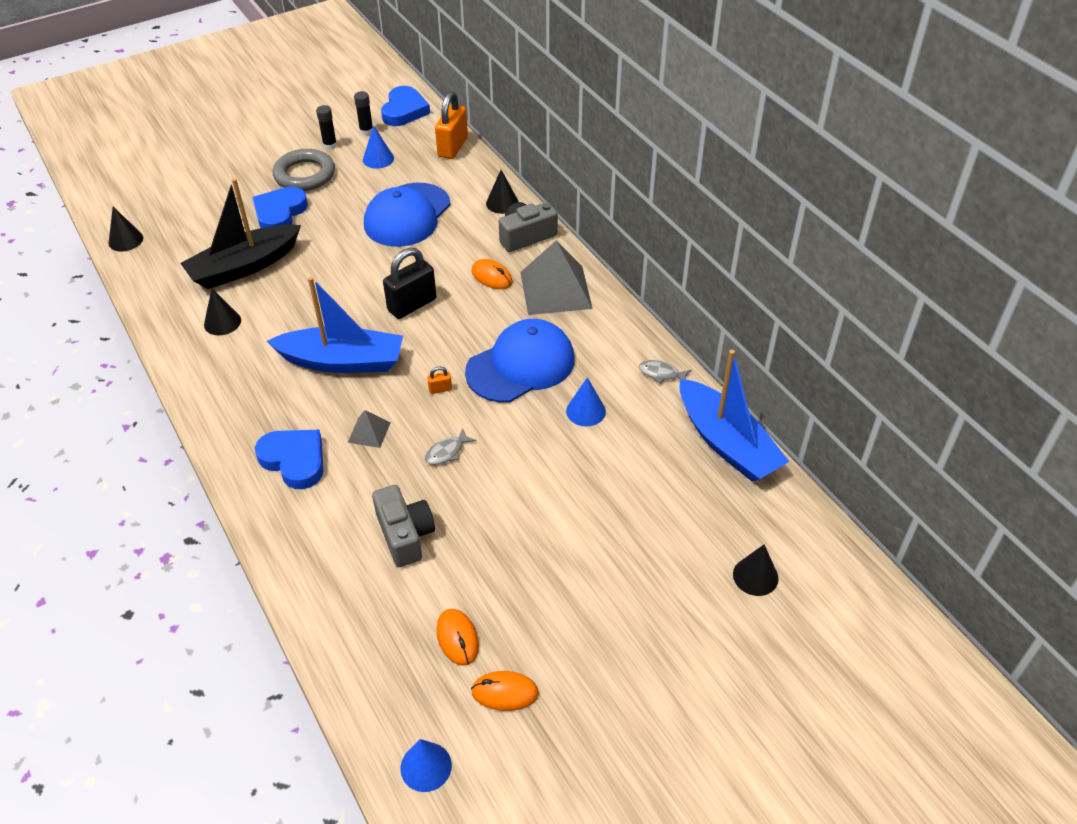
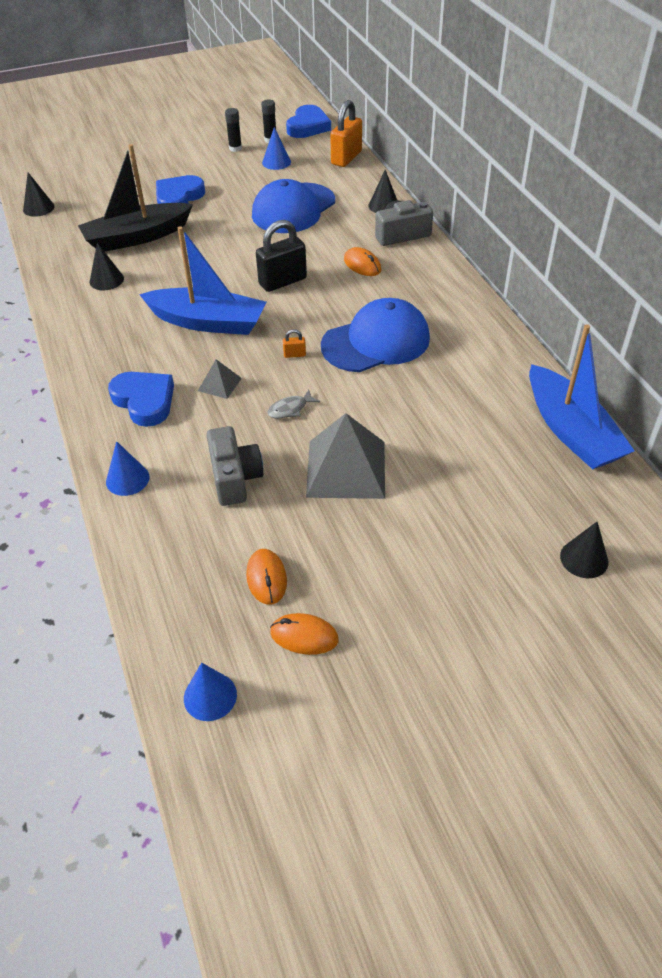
camera: 10 degrees right, 0 degrees up
(305, 175) = (207, 170): grey ring -> none
(555, 290) = (421, 281): grey pyramid -> grey pyramid (346, 469)
(586, 411) = (432, 388): blue cone -> blue cone (127, 479)
(661, 374) = (514, 362): grey fish -> none

